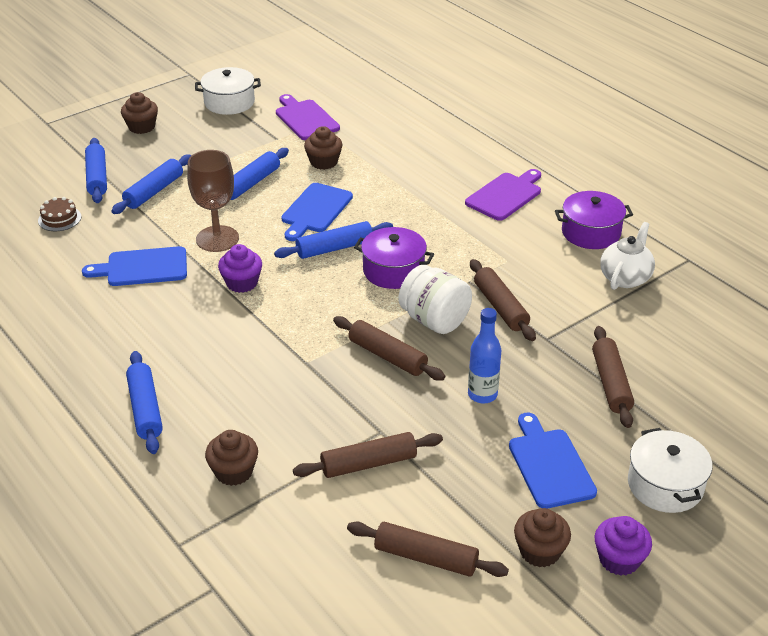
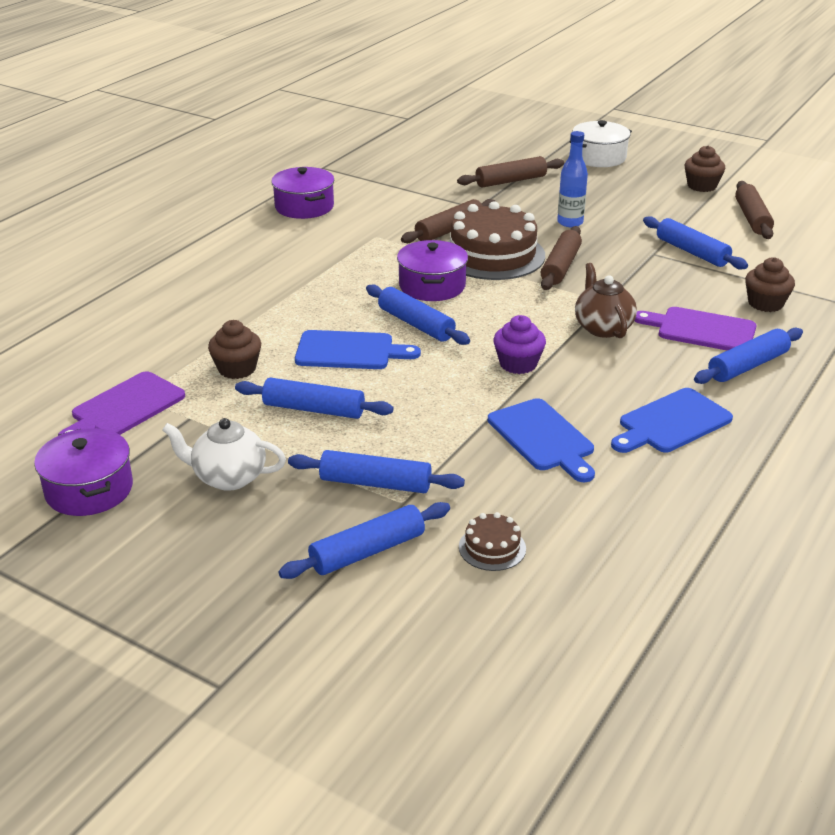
camera: 110 degrees left, 5 degrees down
(141, 127) = (196, 558): brown cupcake -> none
(217, 239) = (449, 401): brown goblet -> none
(229, 102) = (89, 490): white pot -> purple pot
(263, 345) = (602, 327): none -> brown teapot
(368, 464) = (692, 252): brown rolling pin -> blue rolling pin
(434, 320) = (492, 255): white jar -> brown cake
(505, 195) = (259, 251): purple cutting board -> purple cutting board (701, 330)
(549, 465) = (619, 191): blue cutting board -> blue cutting board (671, 423)
(619, 559) = (679, 164): purple cupcake -> none
(625, 277) = (366, 187): white teapot -> white teapot (228, 477)

